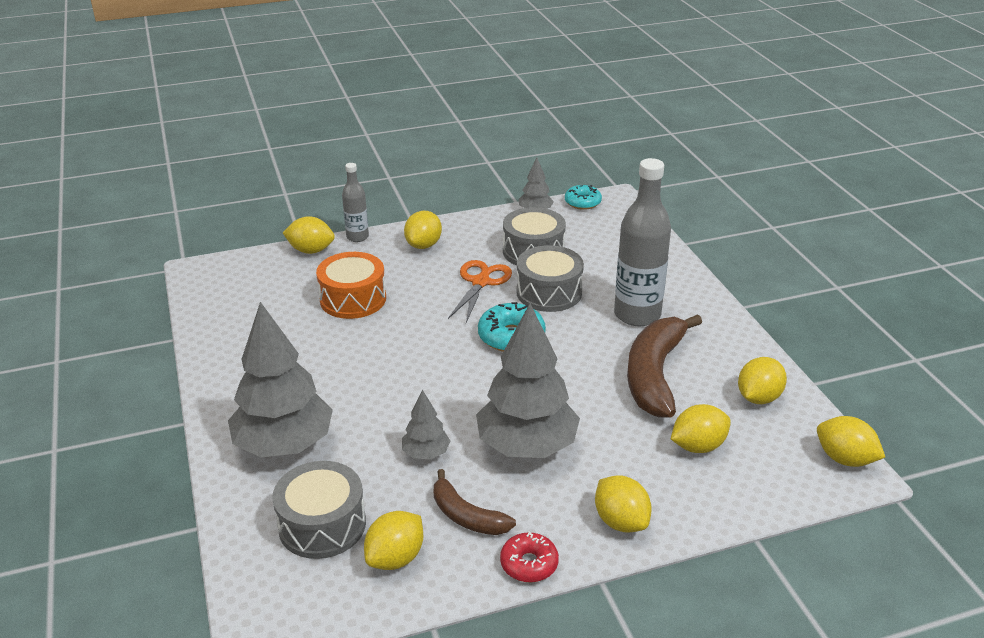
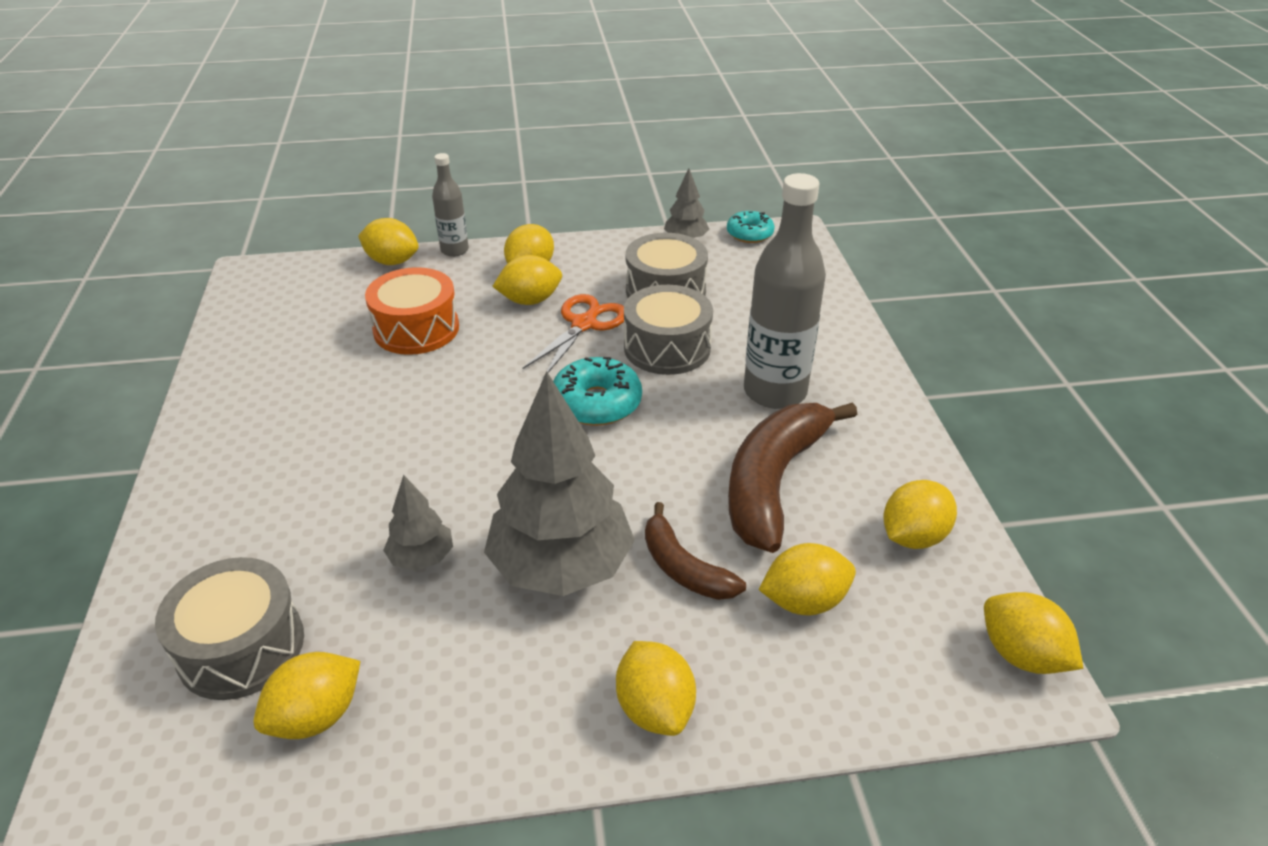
camera: 10 degrees right, 5 degrees up
(284, 445) = (245, 519): grey tree -> none
(432, 269) = (530, 300): none -> yellow lemon
(466, 516) = (439, 664): brown banana -> brown banana (684, 568)
(529, 564) = (498, 758): red donut -> none

